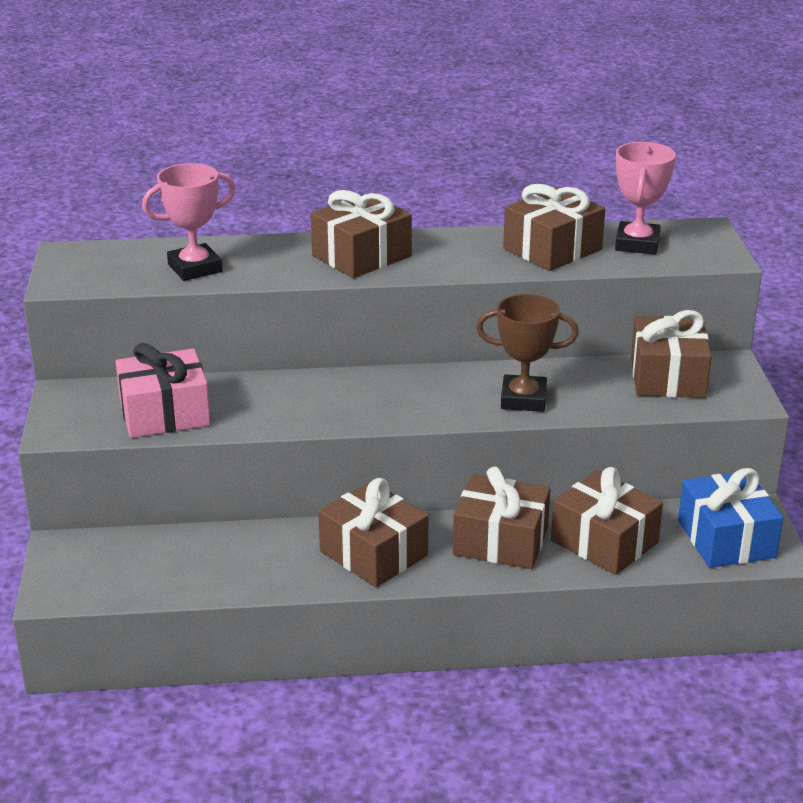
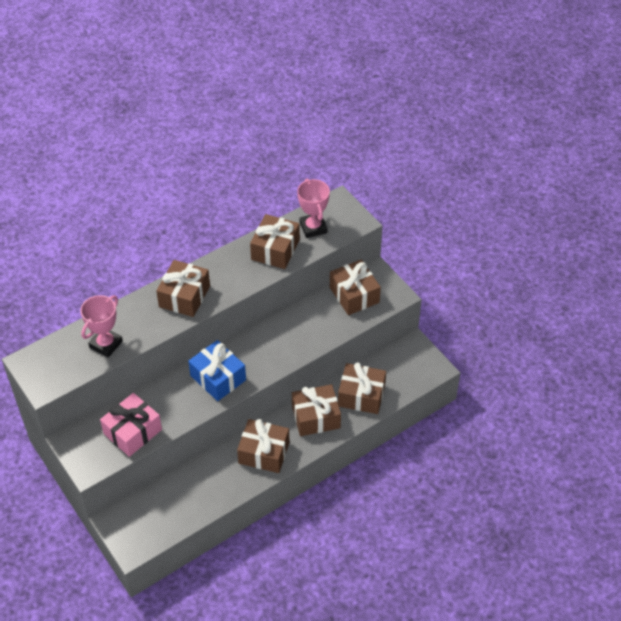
camera: 30 degrees left, 20 degrees up
(523, 399) = (298, 341): brown trophy -> none
(726, 539) = (412, 368): blue gift -> blue gift (218, 378)

